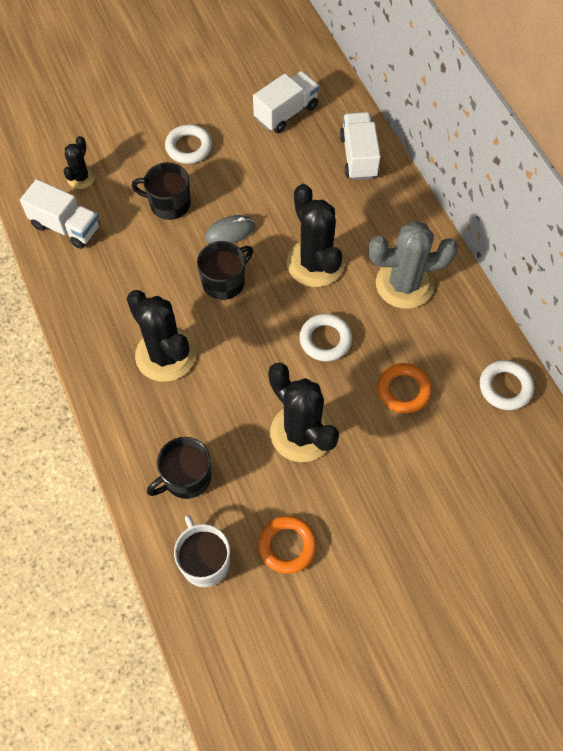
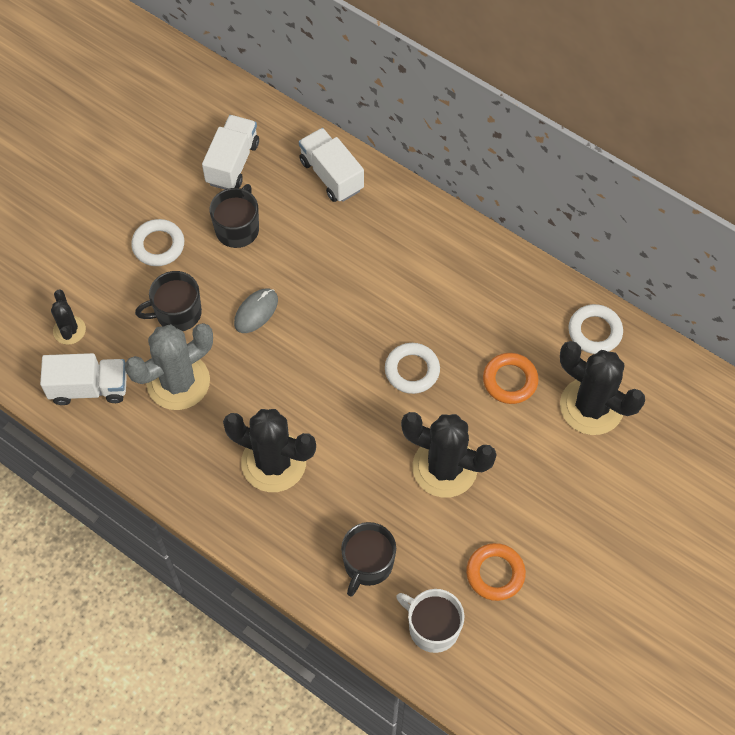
camera: 30 degrees left, 0 degrees up
(224, 281) = (283, 363): black mug -> black mug (238, 229)
(315, 263) = (356, 302): black cactus -> black cactus (591, 406)
(404, 284) = (450, 281): grey cactus -> grey cactus (178, 382)

